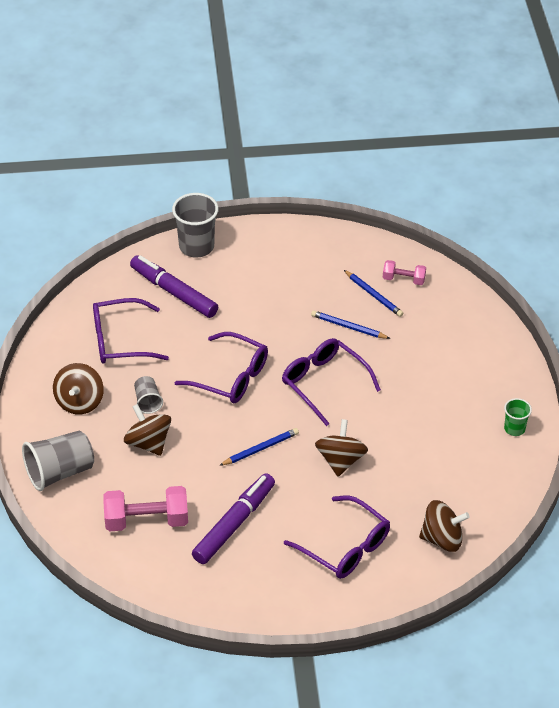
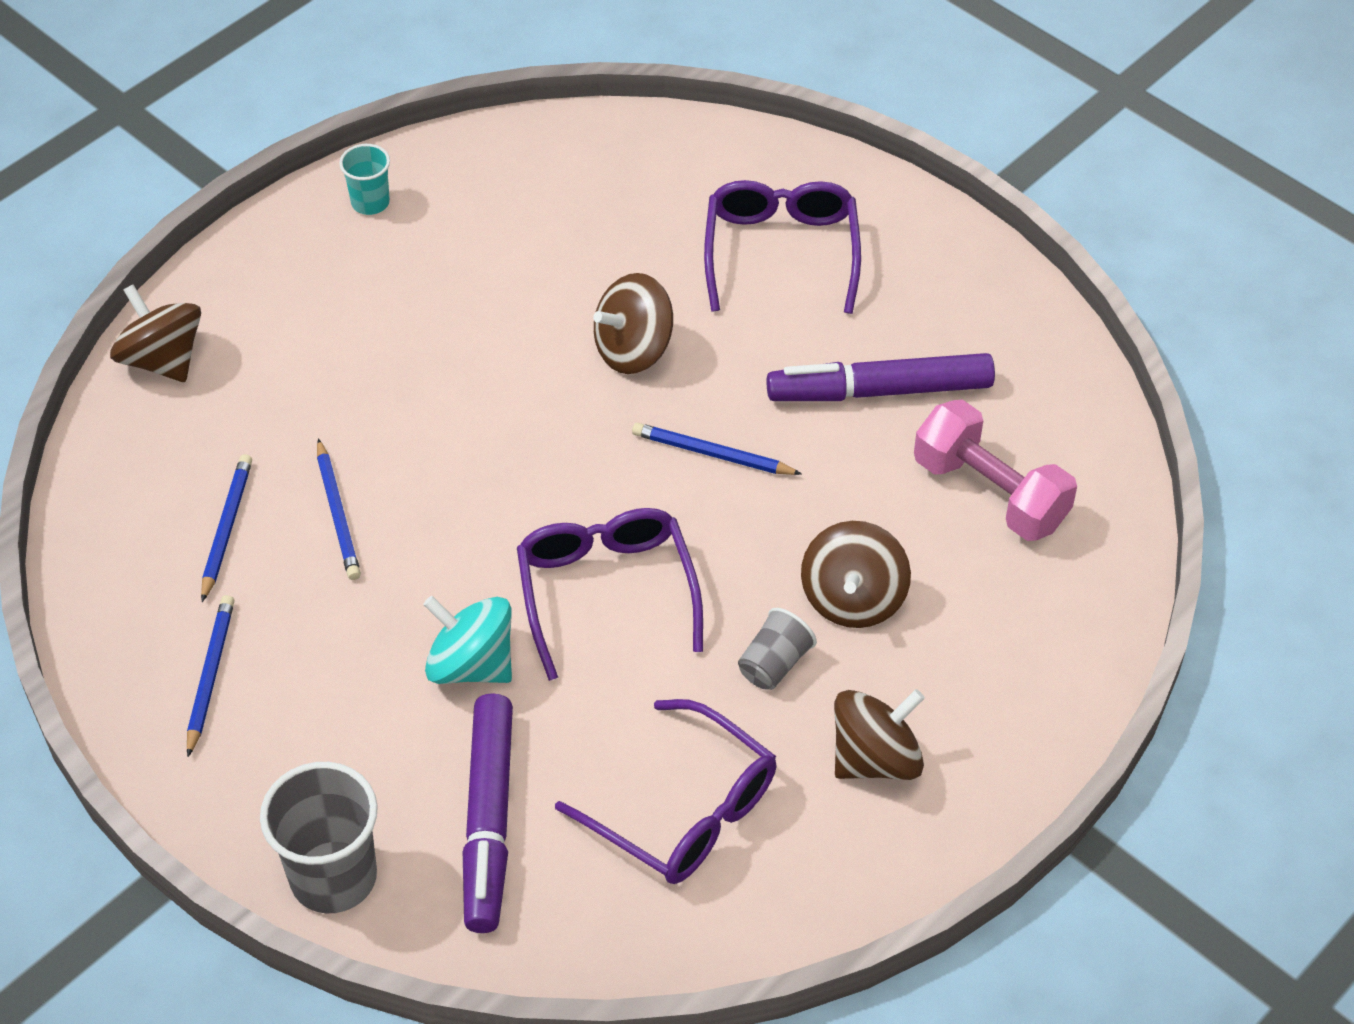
camera: 130 degrees left, 5 degrees up
(60, 472) = (1034, 669): grey cup -> none
(240, 323) = (471, 664): none -> turquoise spinning top
(310, 259) = (210, 675): none -> blue pencil
(324, 383) = (498, 465): purple glasses -> none
(403, 279) = (149, 512): pink dumbbell -> none
(442, 539) = (656, 167): brown spinning top -> brown spinning top (162, 359)
(514, 429) = (370, 202): green cup -> turquoise cup

